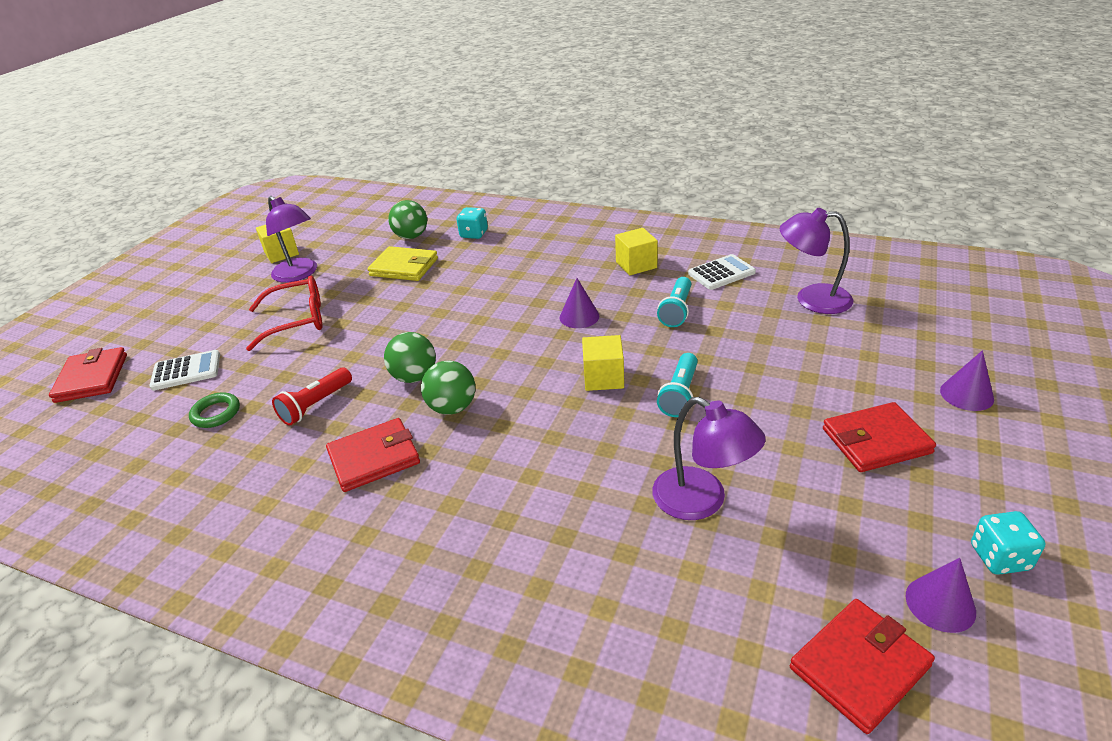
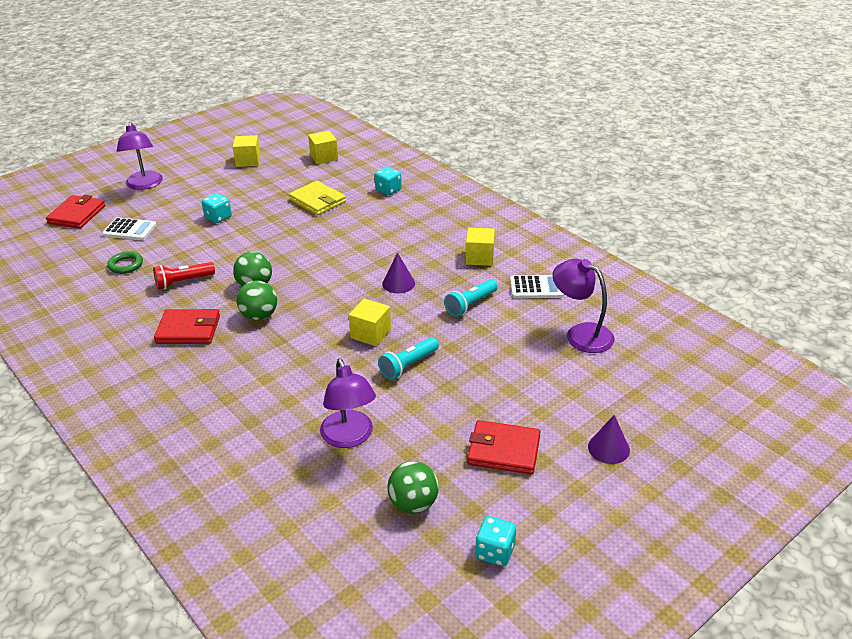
camera: 25 degrees right, 0 degrees up
(297, 320) = (218, 217): red glasses -> turquoise dice
(299, 274) = (246, 182): purple lamp -> purple lamp (144, 185)
(370, 225) = (324, 157): none -> yellow cube
(411, 236) = (343, 177): green ball -> green ball (413, 504)
(859, 666) = (339, 564): red wallet -> none
(940, 603) = (425, 557): purple cone -> none

